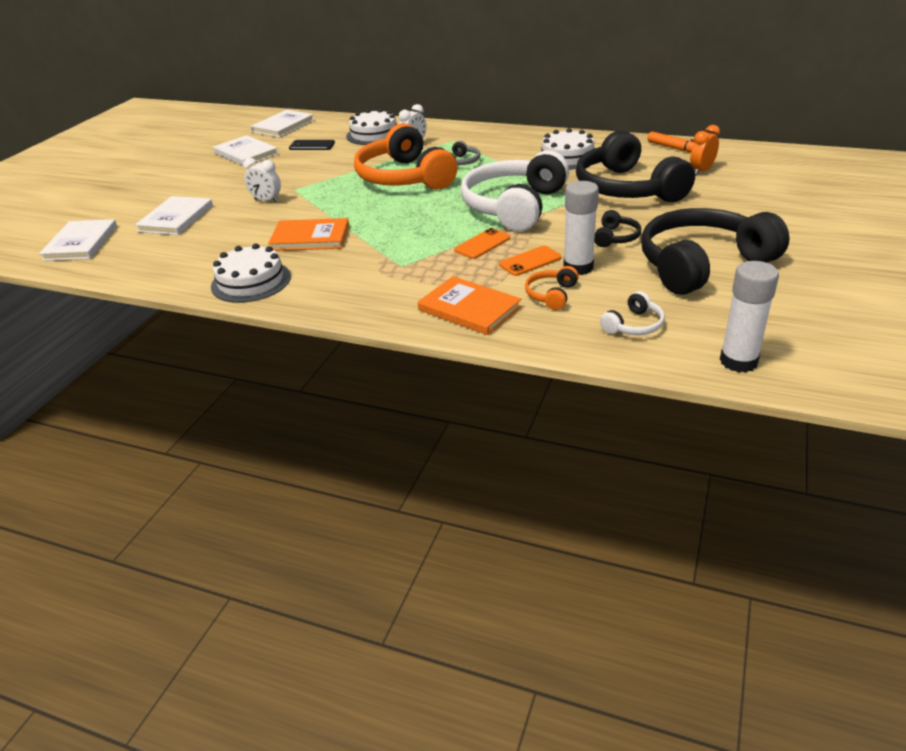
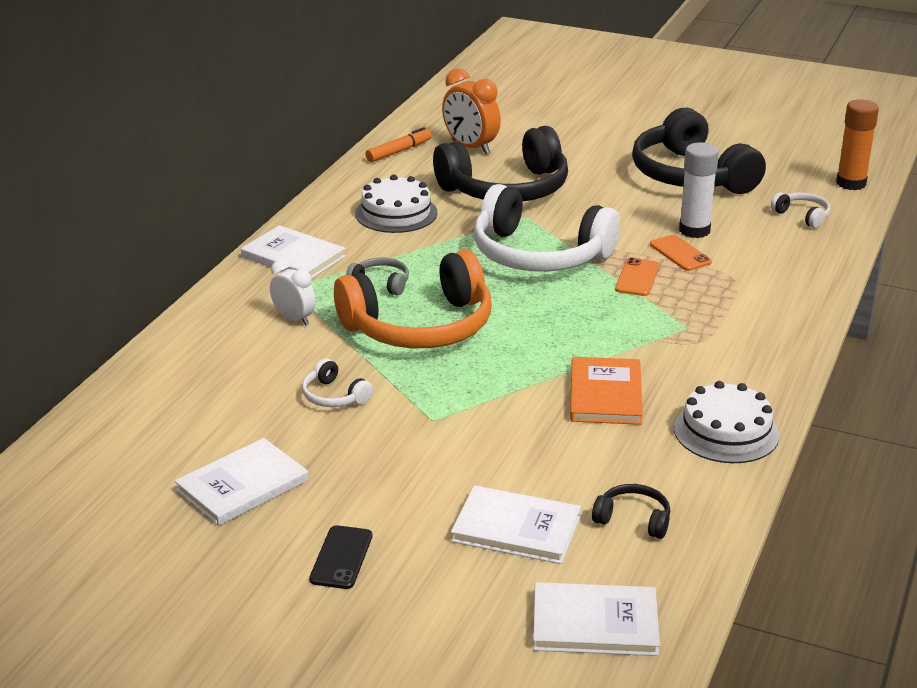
camera: 90 degrees left, 5 degrees down
(266, 201) = (469, 442): white clock -> none
(283, 126) = (110, 455): white book -> white book (293, 257)
(312, 146) = (241, 414): black phone -> black phone (341, 557)
(325, 163) = (334, 396): none -> white headphones
(374, 134) = (221, 355): white cake -> none
(469, 309) = (780, 290): orange book -> none
(482, 244) = (637, 278): orange phone -> orange phone turned 60 degrees clockwise
(551, 295) = (750, 247): orange headphones -> none
(615, 237) = (629, 207): black headphones -> black headphones (633, 520)
(701, 171) = (470, 147): orange clock -> orange clock, size x1.56
(738, 361) = (851, 183): white glue stick -> orange glue stick

